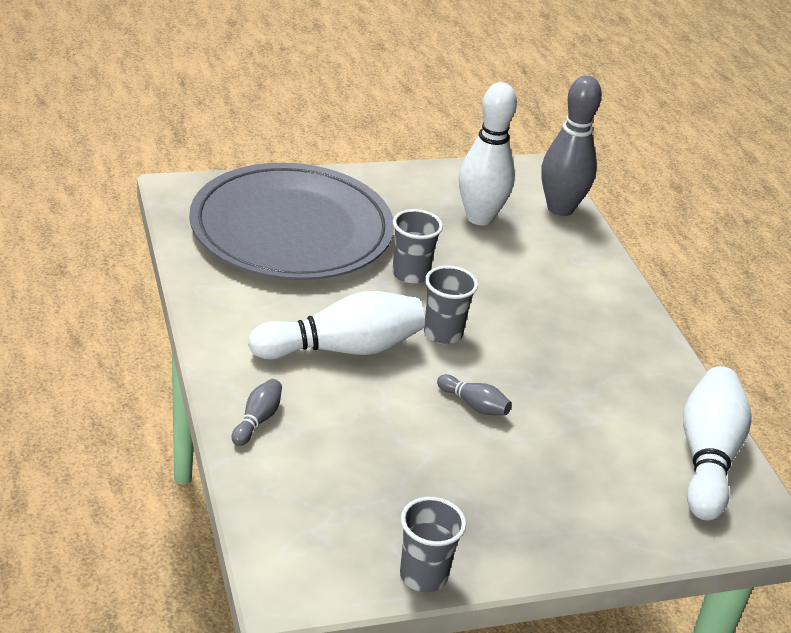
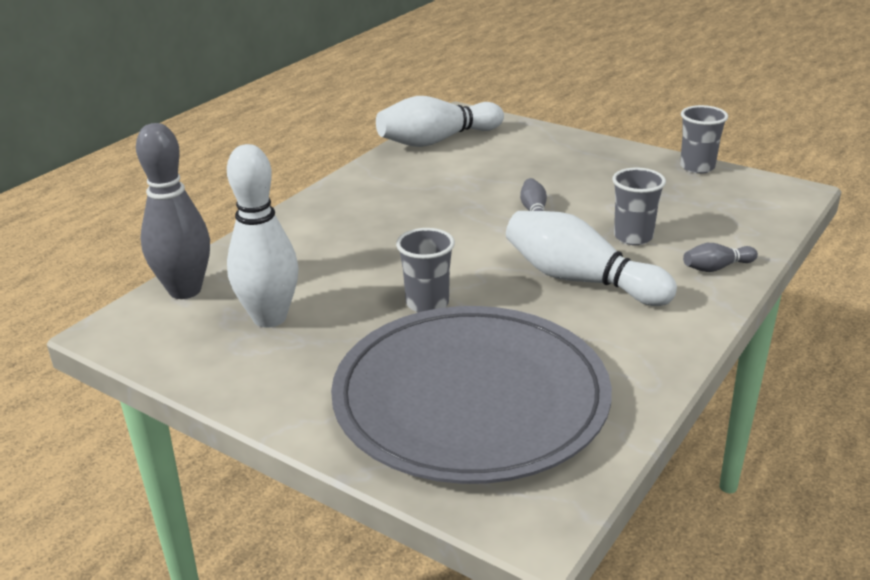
camera: 125 degrees left, 5 degrees down
(443, 333) = (480, 255): grey cup -> grey cup (633, 237)

